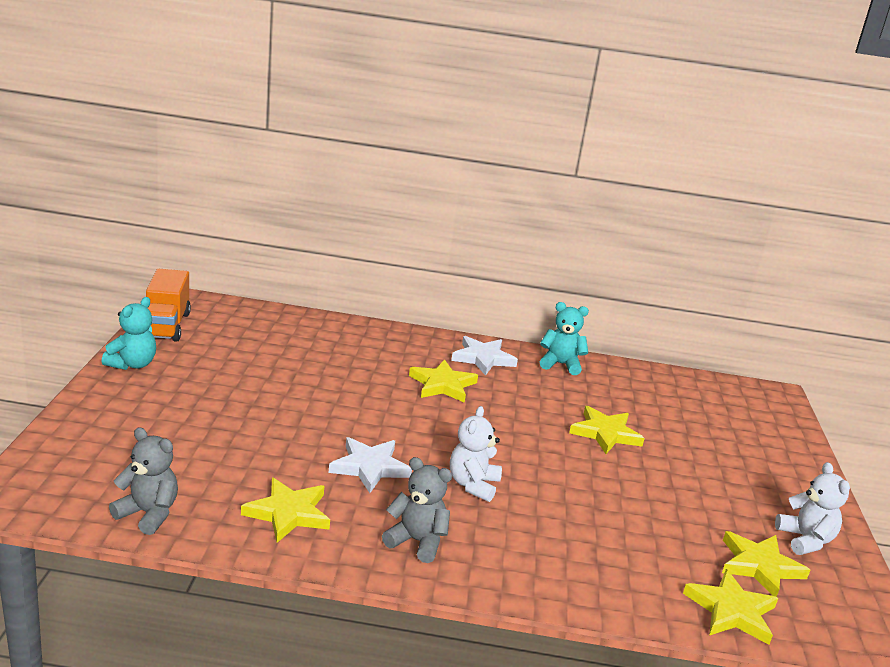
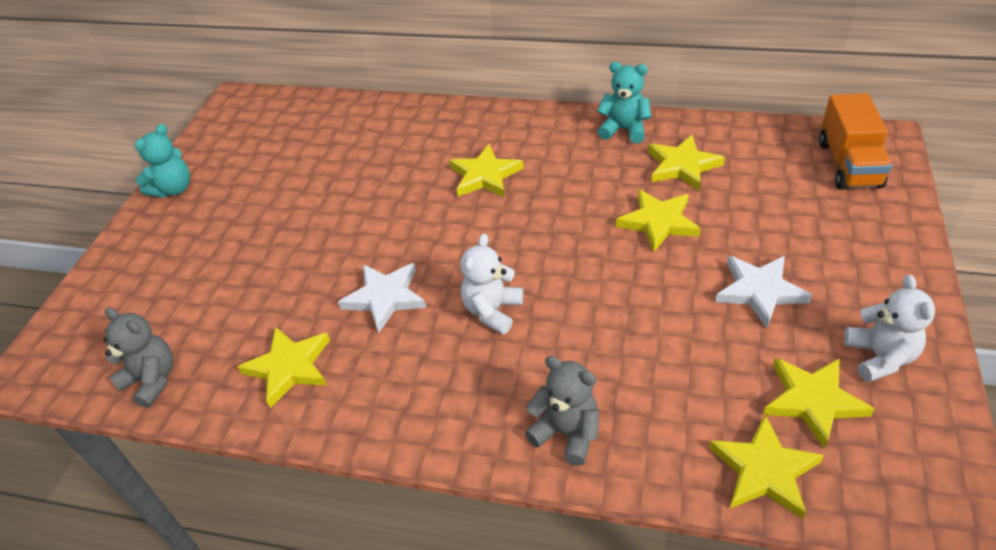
camera: 15 degrees right, 20 degrees up
(166, 325) = (215, 135): orange truck -> orange truck (848, 164)
(417, 541) = (416, 395): grey teddy bear -> grey teddy bear (566, 433)
(483, 358) = (537, 133): white star -> white star (759, 291)
(616, 395) = (682, 166): none -> yellow star

